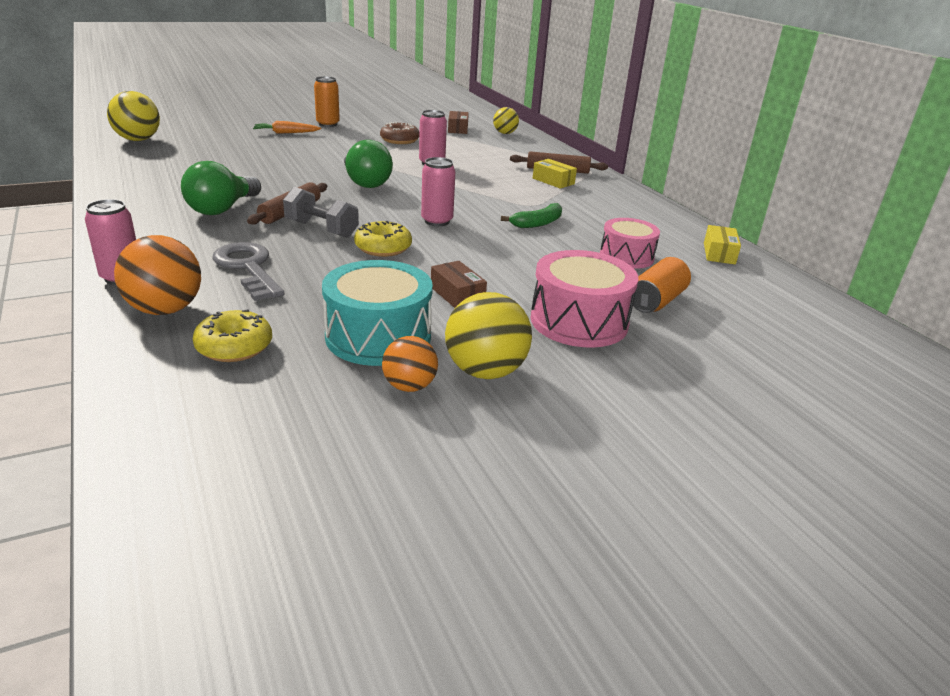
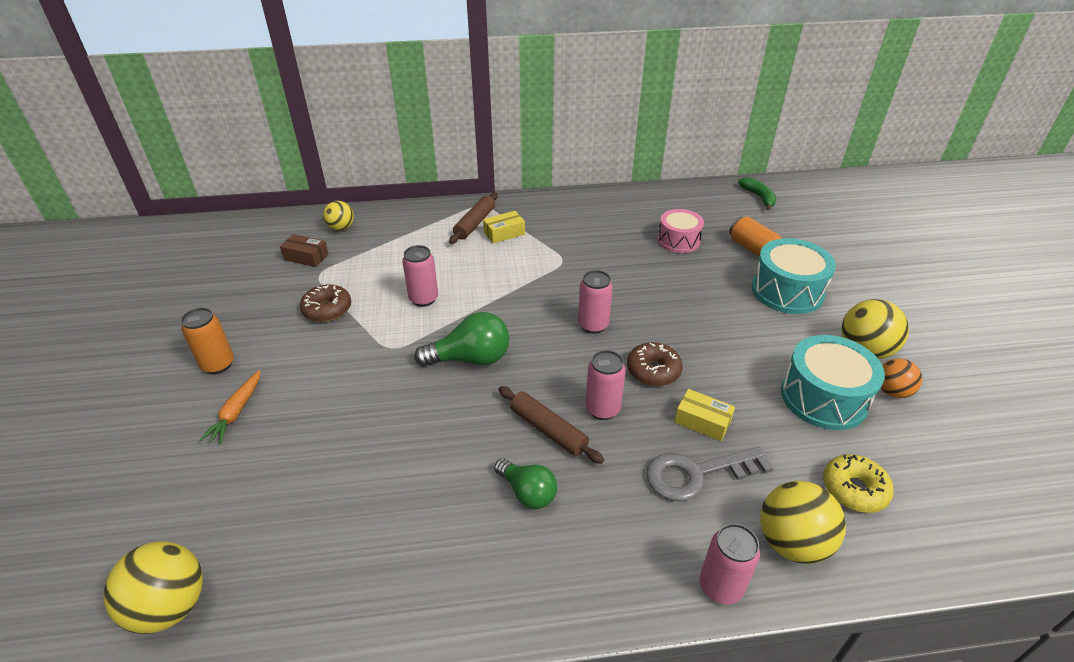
camera: 70 degrees left, 10 degrees up
(165, 310) = (792, 542): orange ball -> yellow ball
(222, 209) = (527, 492): green light bulb -> green light bulb, size x0.66
(321, 229) = (602, 409): grey dumbbell -> pink can
(383, 248) = (653, 370): yellow donut -> brown donut
(457, 295) = (749, 341): brown box -> none
(537, 223) = (606, 267): green banana -> green banana (759, 197)
(579, 321) = (787, 291): pink drum -> turquoise drum
(719, 253) = (674, 199): yellow box -> yellow box (702, 421)

